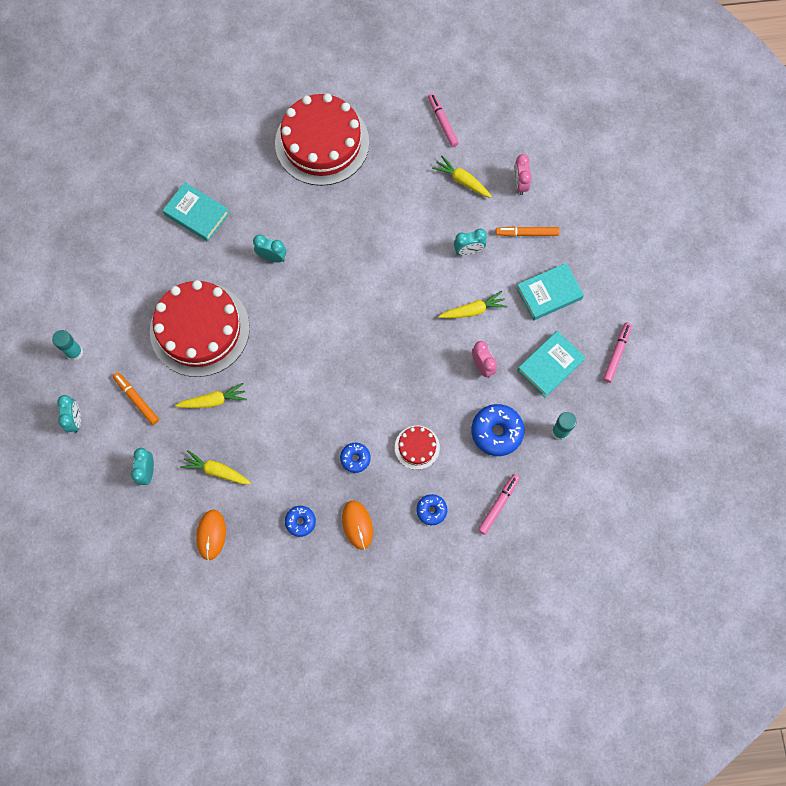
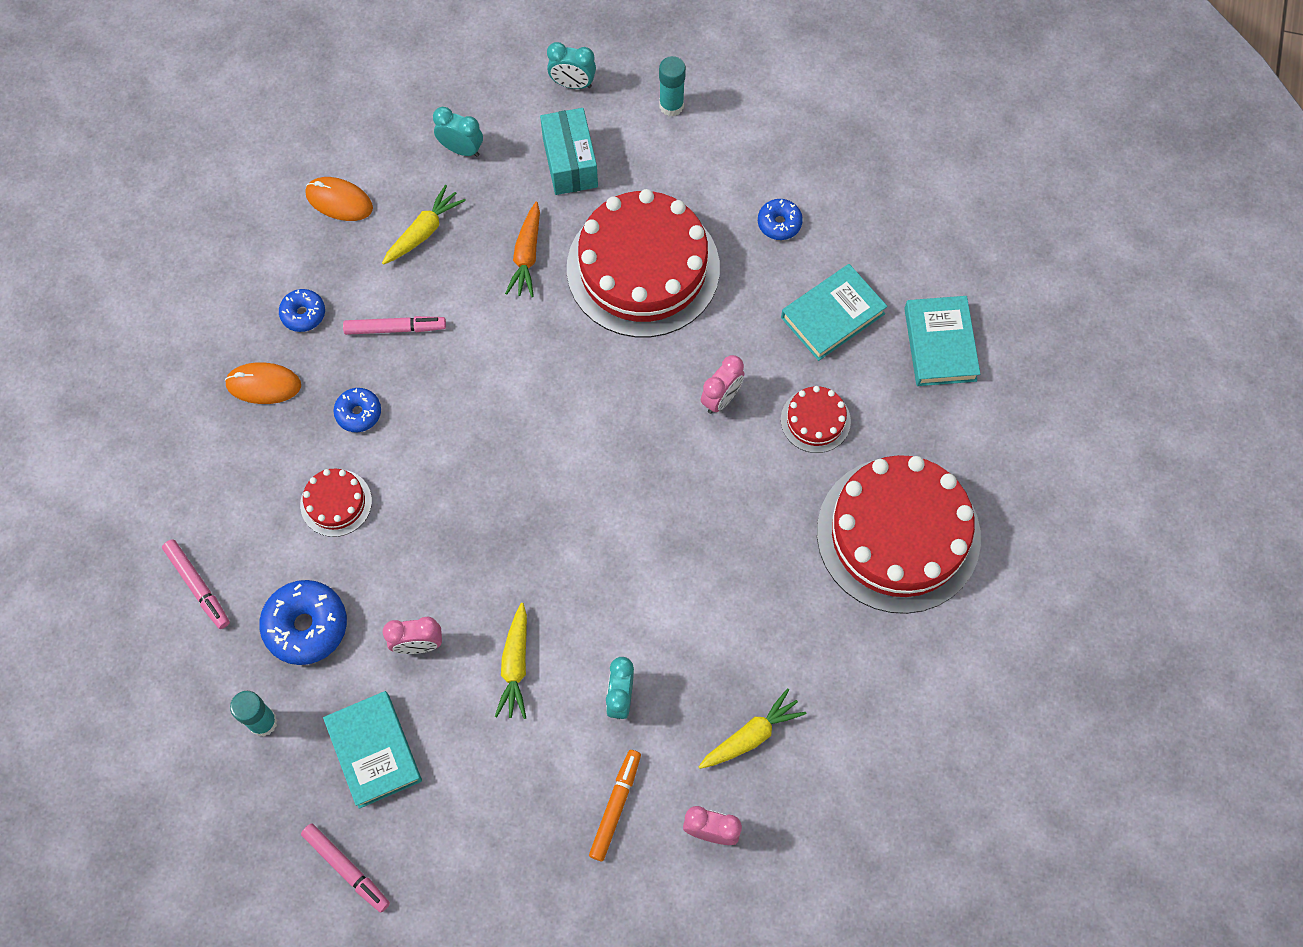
camera: 110 degrees right, 5 degrees down
(136, 399) = (570, 162): orange marker -> turquoise box
(213, 400) = (526, 256): yellow carrot -> orange carrot
(268, 203) = (815, 420): none -> red cake
(272, 257) = (721, 398): turquoise clock -> pink clock
(431, 510) = (235, 490): blue donut -> blue donut (779, 223)
(442, 122) = (874, 744): pink marker -> pink marker (395, 328)
(549, 293) = (495, 799): turquoise book -> turquoise book (940, 344)

